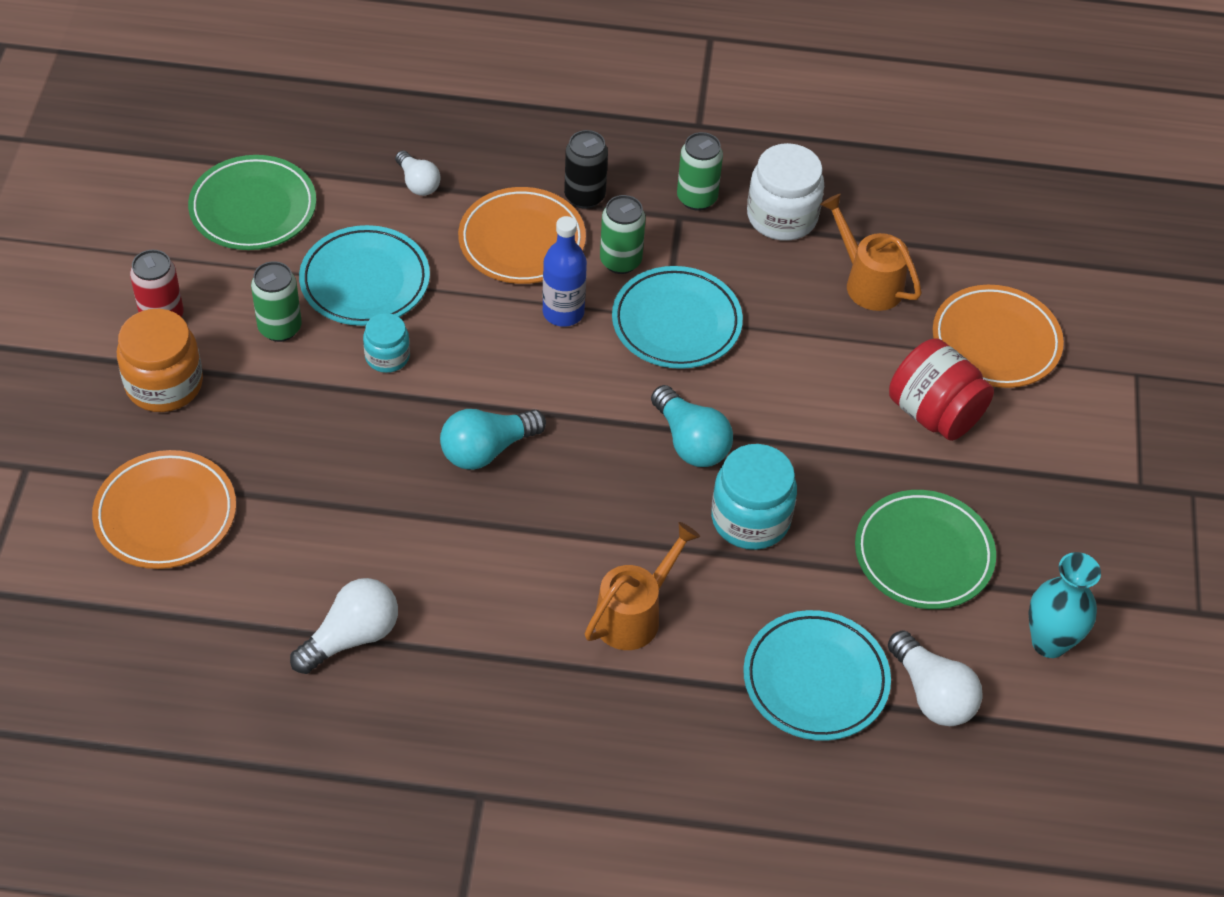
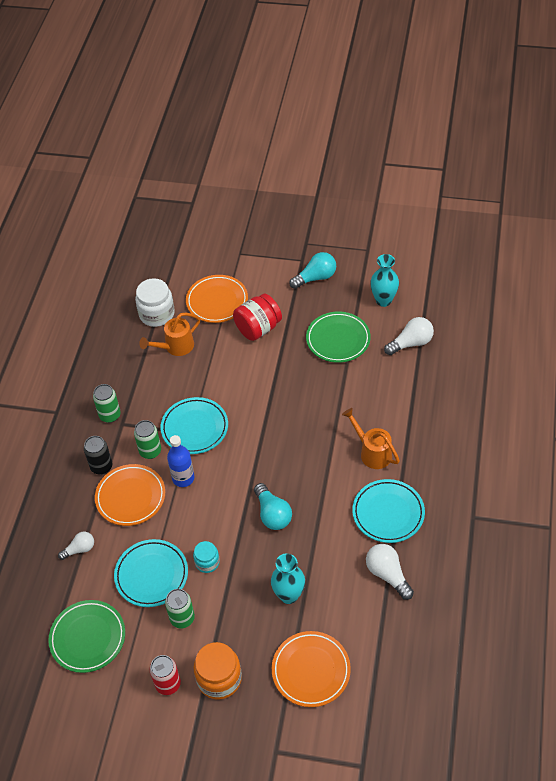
camera: 80 degrees left, 0 degrees up
(316, 479) = (289, 595): none -> turquoise vase
(690, 442) = (271, 425): turquoise light bulb -> turquoise light bulb (315, 278)
(750, 519) = (317, 403): turquoise jar -> none
(782, 216) = (127, 379): white jar -> white jar (157, 314)
(815, 680) = (405, 384): turquoise plate -> turquoise plate (388, 513)

